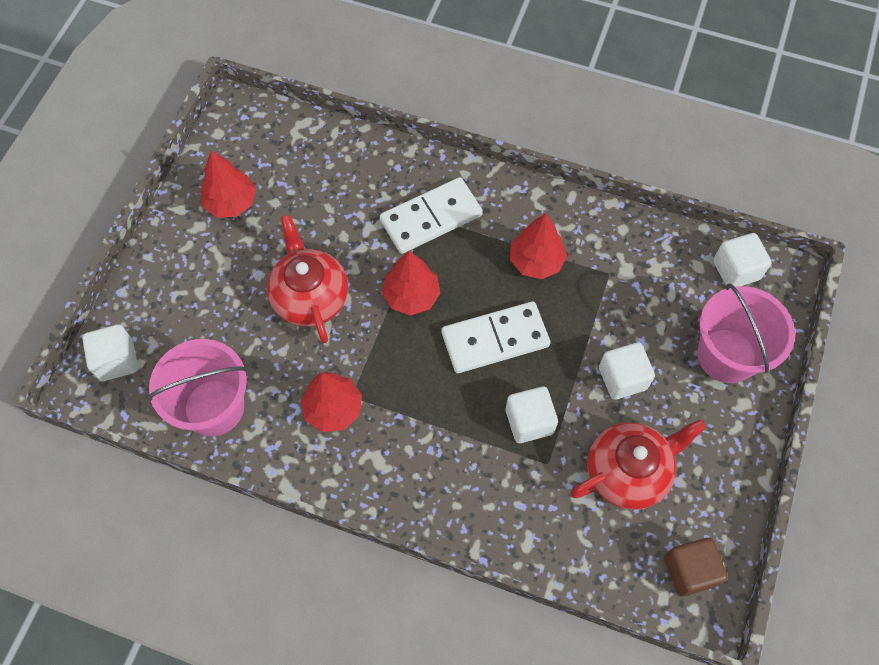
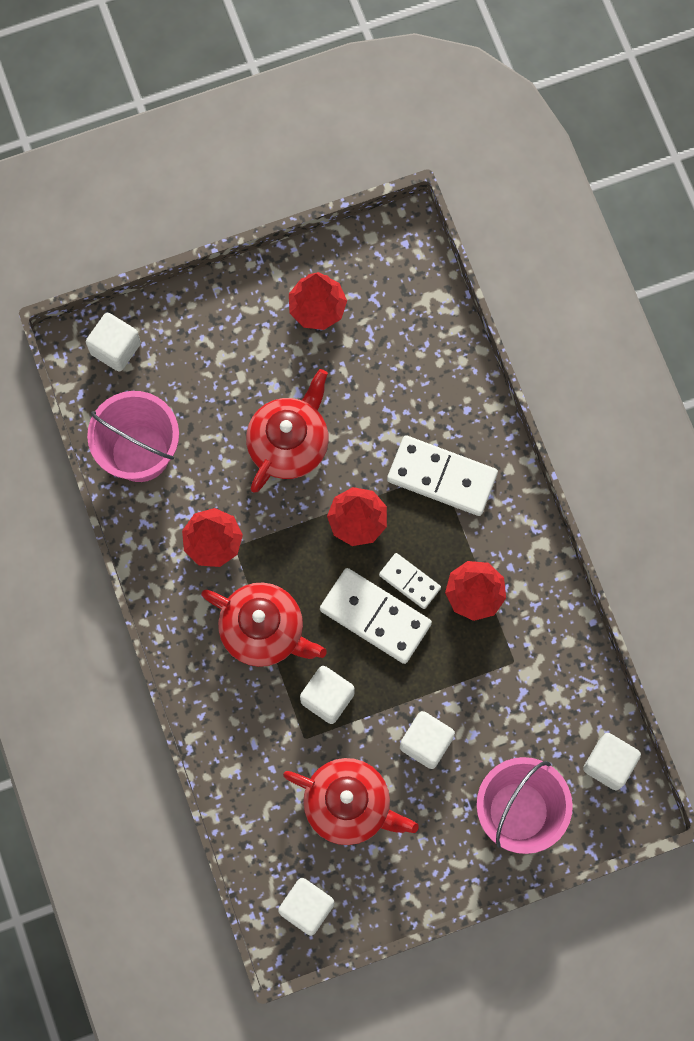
camera: 50 degrees right, 10 degrees up
(436, 426) = (264, 630): none -> red teapot
(489, 296) = (410, 581): none -> white domino
(689, 570) = (306, 907): brown cube -> white cube

